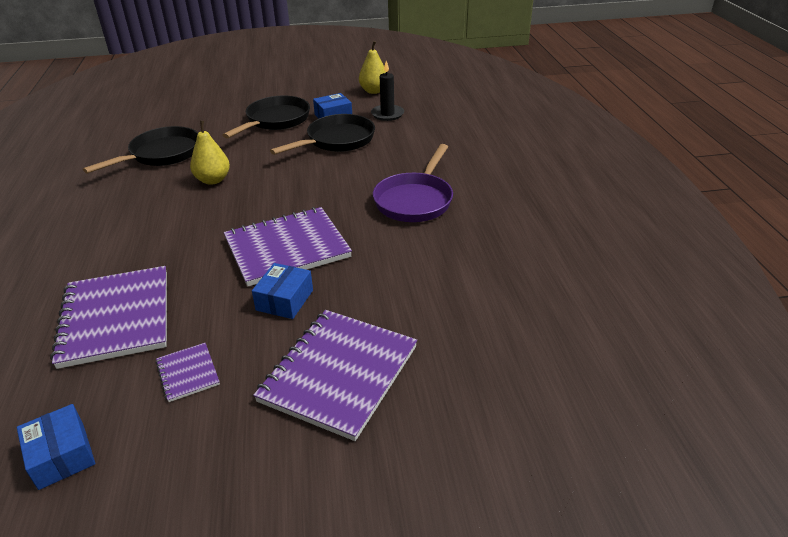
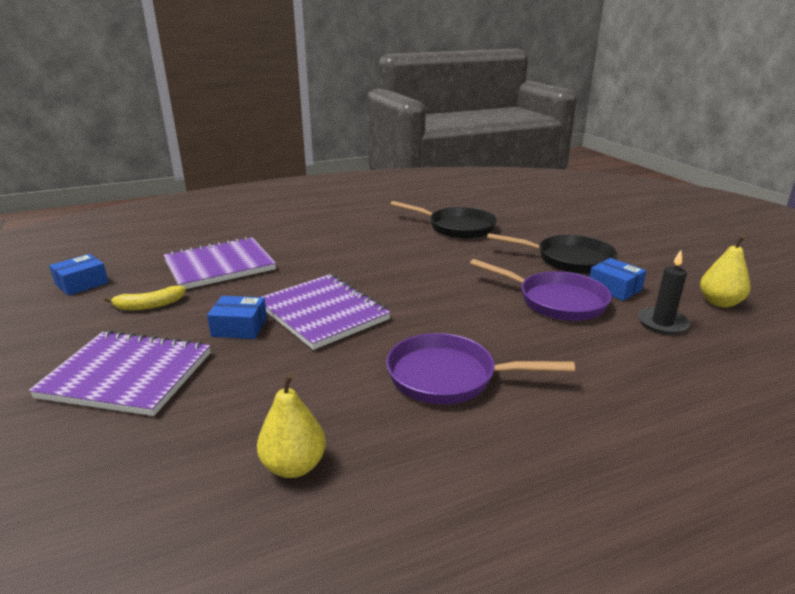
camera: 75 degrees right, 10 degrees down
(187, 373) = (149, 305): purple notebook -> yellow banana
(213, 180) = (426, 256): yellow pear -> yellow pear (294, 466)
(337, 140) = (556, 301): black pan -> purple pan

